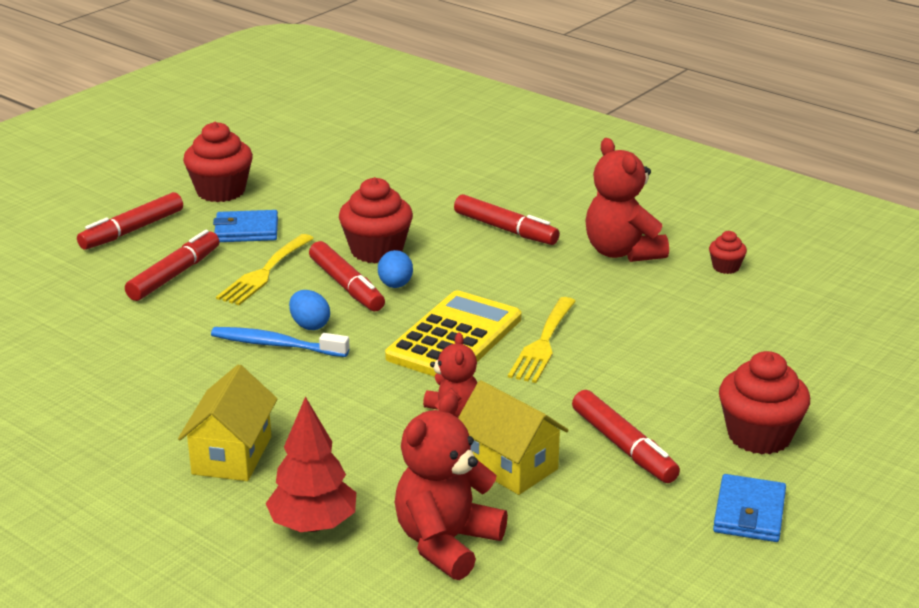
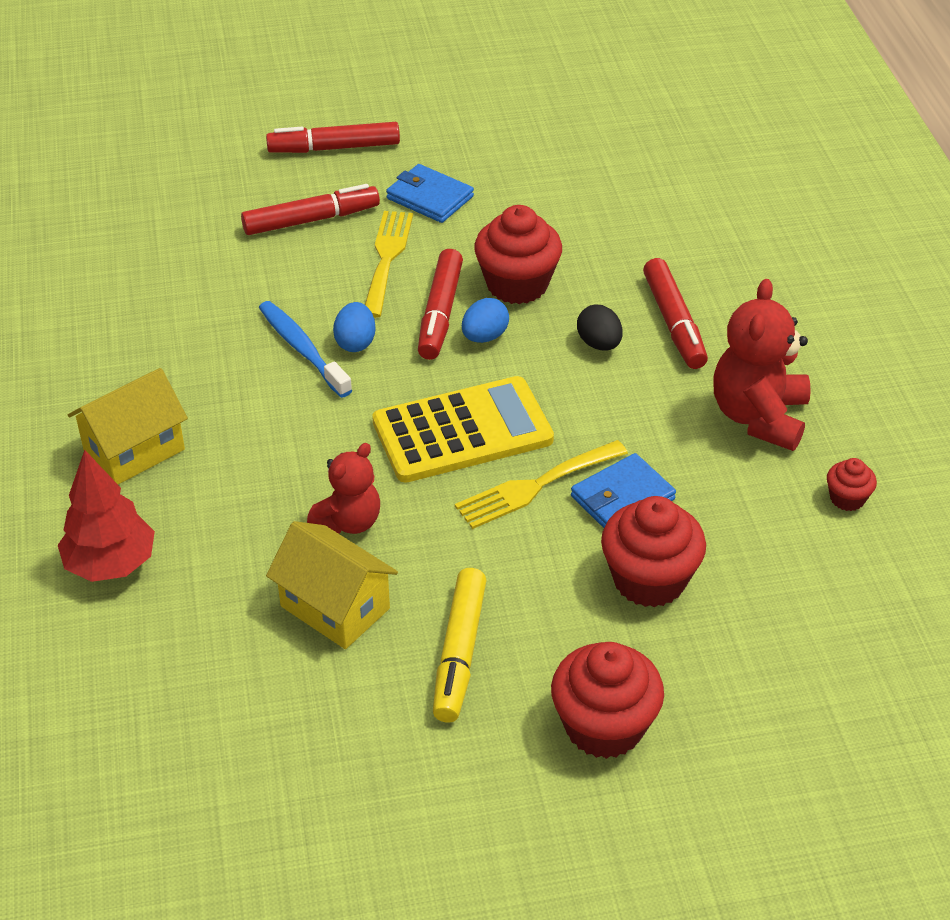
camera: 40 degrees right, 15 degrees up
(221, 191) = (462, 136): red cupcake -> red cupcake (649, 579)
(264, 273) = (387, 258): yellow fork -> yellow fork turned 120 degrees clockwise
(446, 543) = (187, 653): red teddy bear -> none
(475, 258) = (599, 344): none -> black egg
(510, 465) = (335, 607): yellow house -> yellow house turned 45 degrees counterclockwise
(623, 447) = (459, 653): red marker -> yellow marker
(749, 513) = (478, 805): blue wallet -> blue wallet (622, 498)

